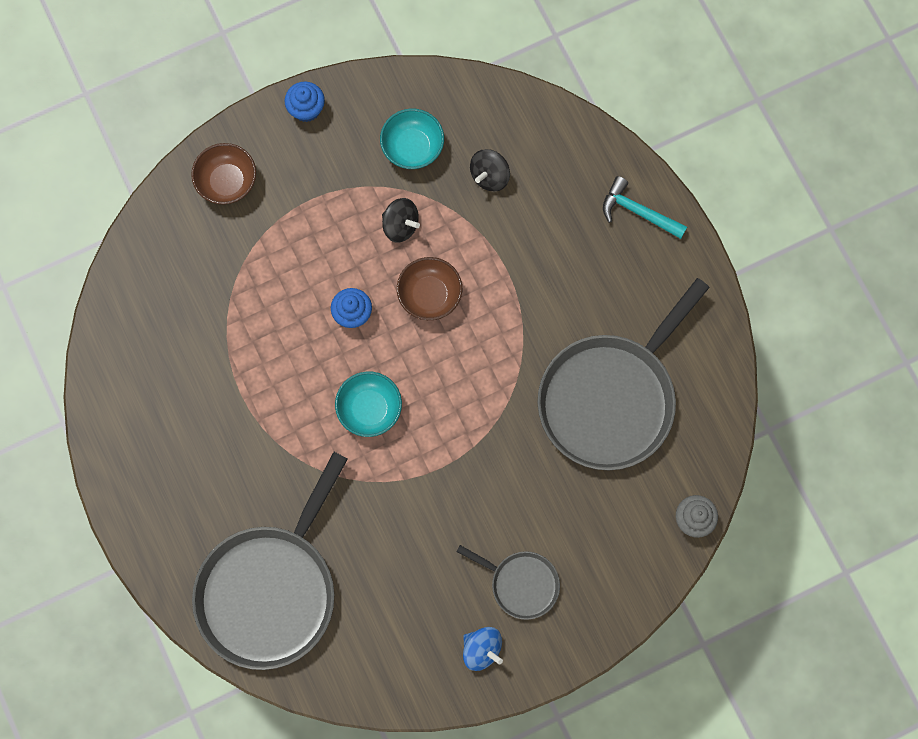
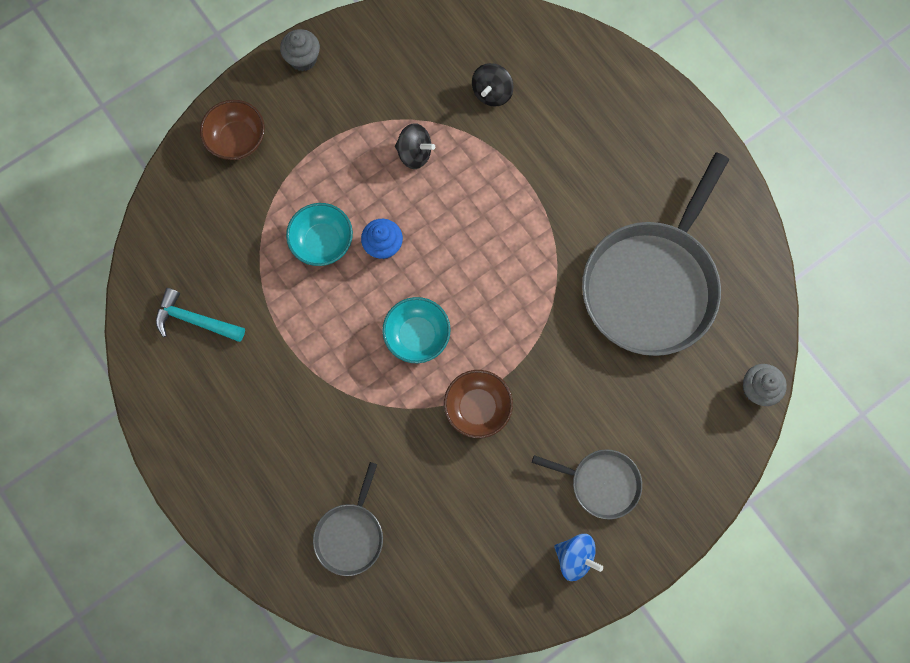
camera: 10 degrees left, 0 degrees up
(270, 590) = (350, 535): grey pan -> grey pan, size x0.48
(306, 109) = (303, 59): blue cupcake -> grey cupcake
(412, 147) = (412, 78): turquoise bowl -> turquoise bowl (322, 242)
(429, 295) = (455, 215): brown bowl -> brown bowl (477, 407)
(638, 212) = (641, 103): turquoise hammer -> turquoise hammer (195, 320)

